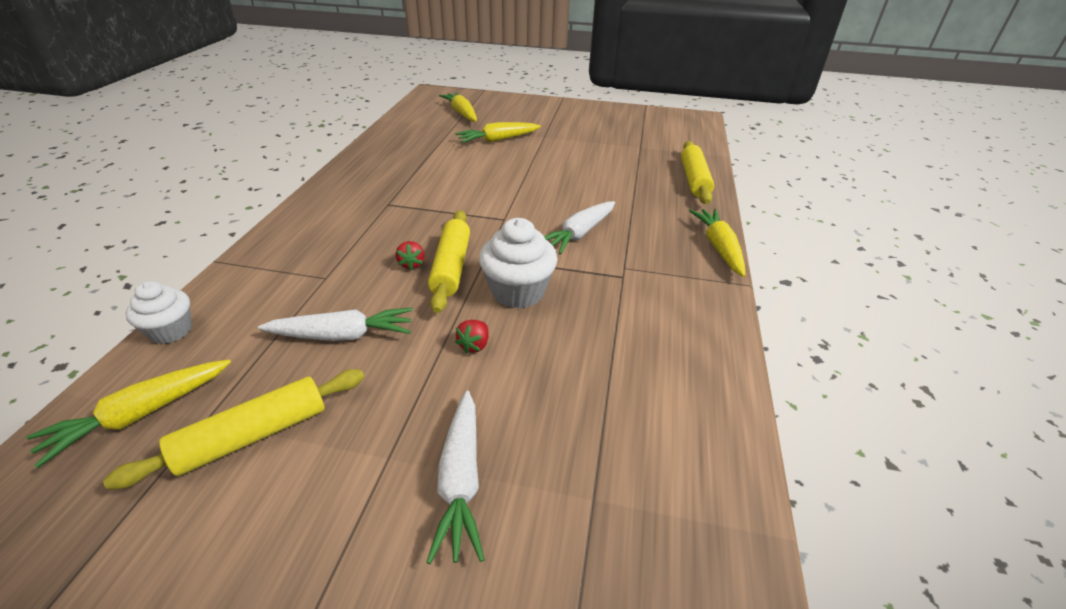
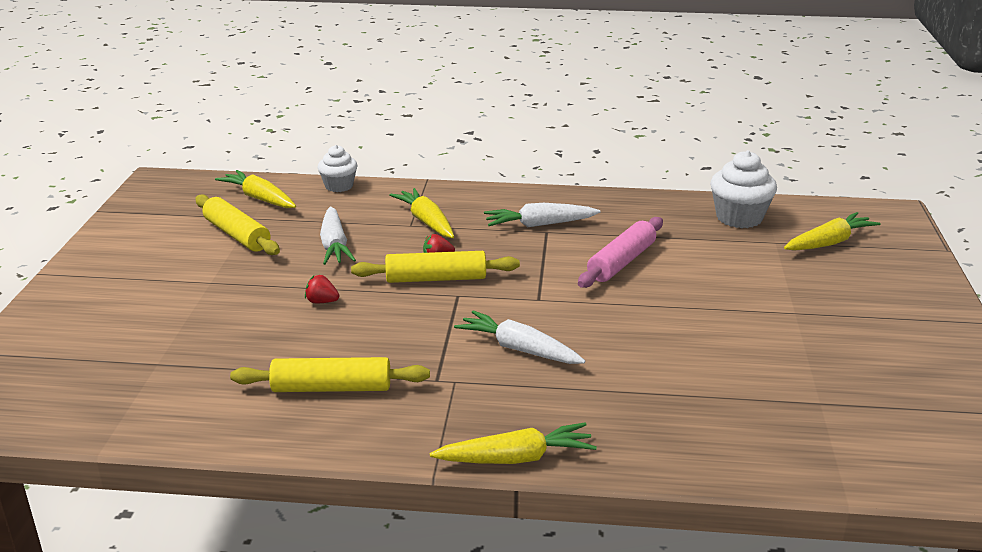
camera: 85 degrees right, 10 degrees down
(458, 179) = (621, 262): none -> pink rolling pin
(461, 480) = (186, 310): white carrot -> white carrot (540, 224)
(498, 140) = (755, 277): yellow carrot -> yellow carrot (426, 222)
(518, 292) = (400, 317): white cupcake -> white cupcake (739, 218)
(694, 180) = (720, 453): yellow rolling pin -> yellow rolling pin (331, 388)

